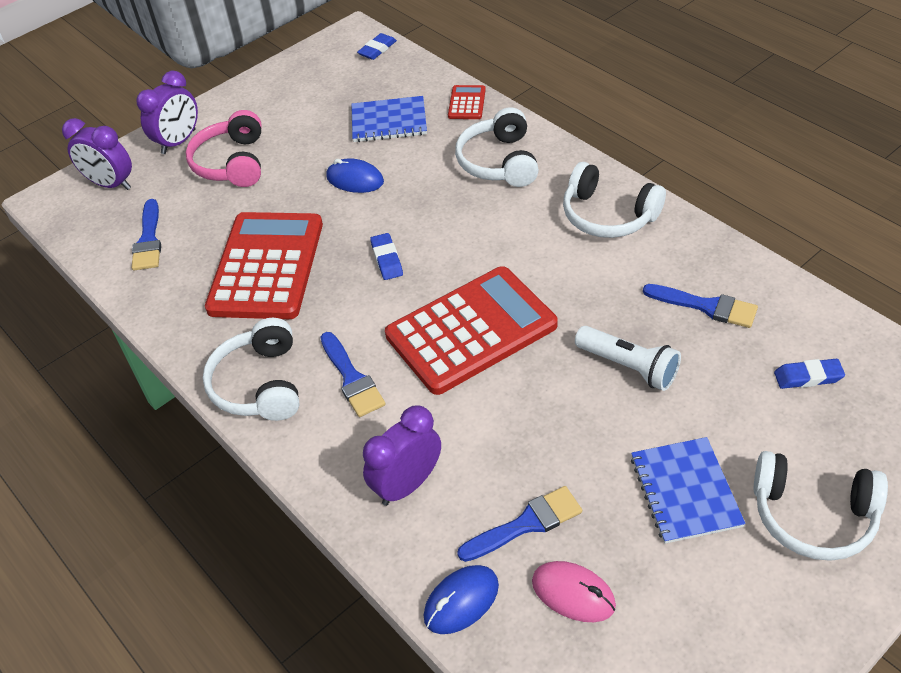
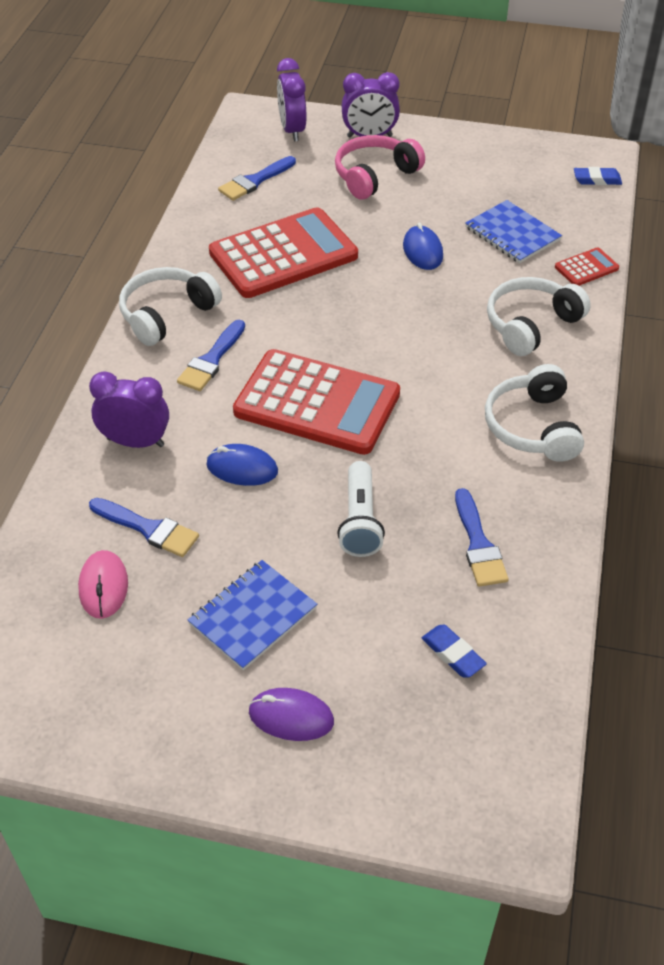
camera: 50 degrees right, 0 degrees up
(387, 259) = (350, 315): blue eraser -> none
(461, 601) = (54, 524): blue mouse -> blue mouse (242, 468)
(813, 516) = (291, 717): white headphones -> purple mouse

